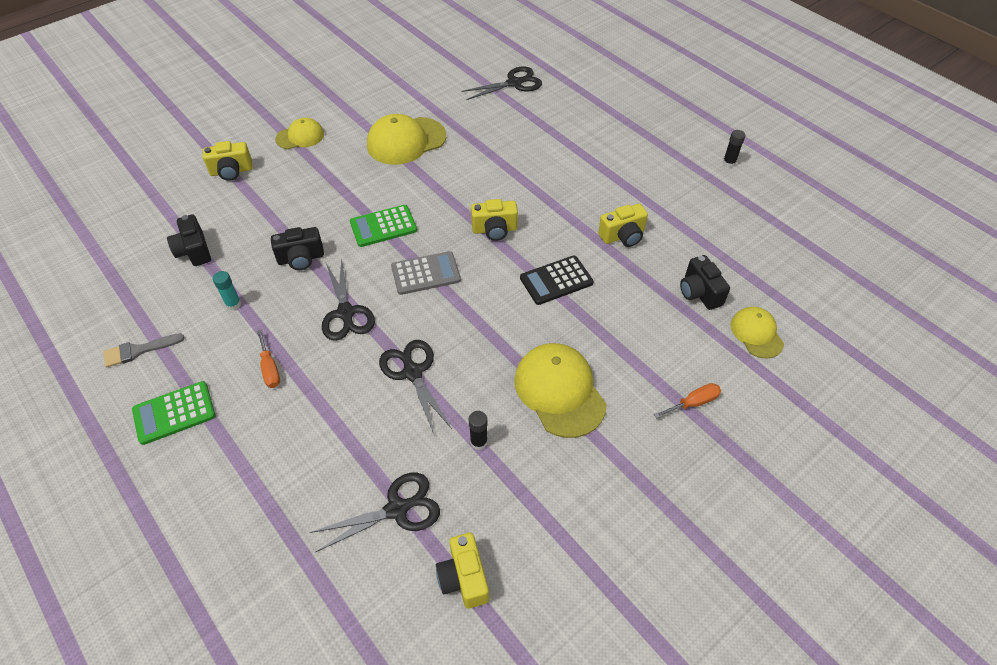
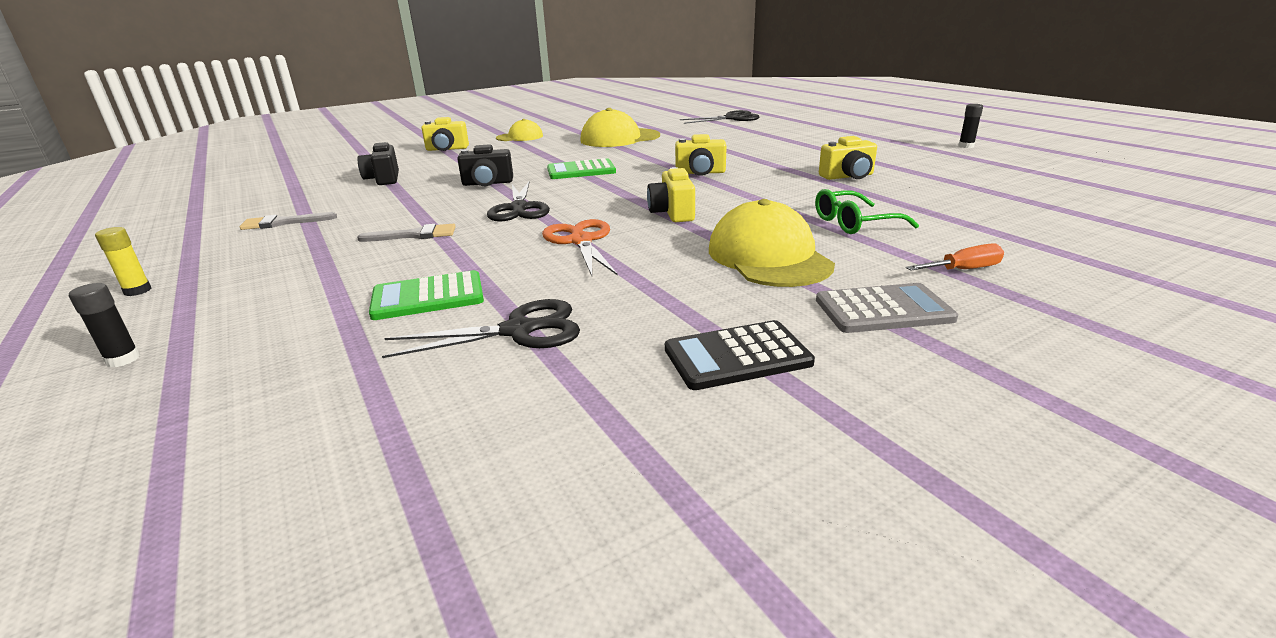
camera: 10 degrees right, 25 degrees down
(78, 477) = (137, 291): none -> yellow glue stick
(174, 413) = (287, 256): green calculator -> green calculator (428, 297)
(233, 304) = (402, 202): turquoise glue stick -> none
(270, 369) = (415, 235): orange screwdriver -> grey brush
(412, 372) = (581, 241): black scissors -> orange scissors
(425, 273) = (617, 191): grey calculator -> grey calculator (883, 310)
(464, 578) = (597, 396): yellow camera -> yellow camera (672, 213)
(479, 442) = (651, 286): black glue stick -> black glue stick (123, 359)
(556, 280) = (768, 196): black calculator -> black calculator (737, 356)
(624, 330) = (854, 223): none -> green glasses
(699, 293) = (951, 205): black camera -> none
(756, 333) = (1040, 228): yellow cap -> none

